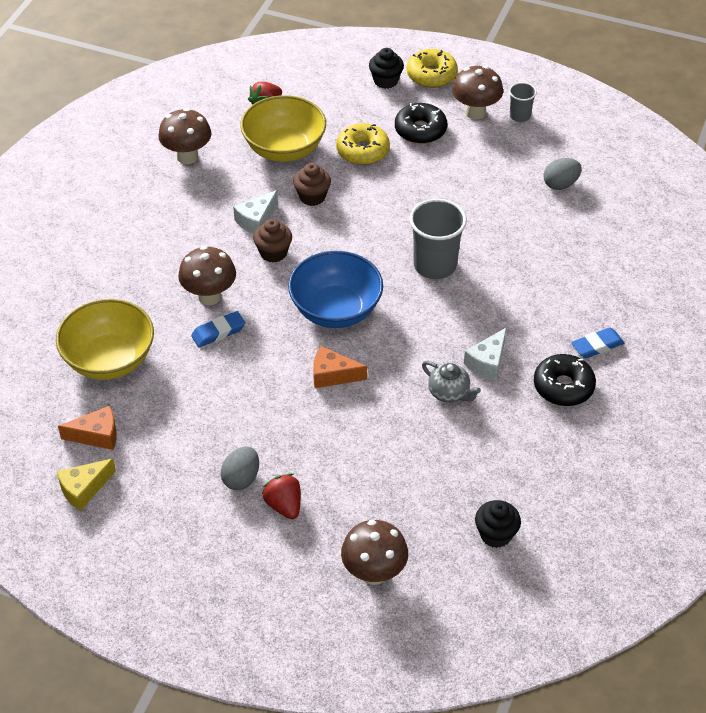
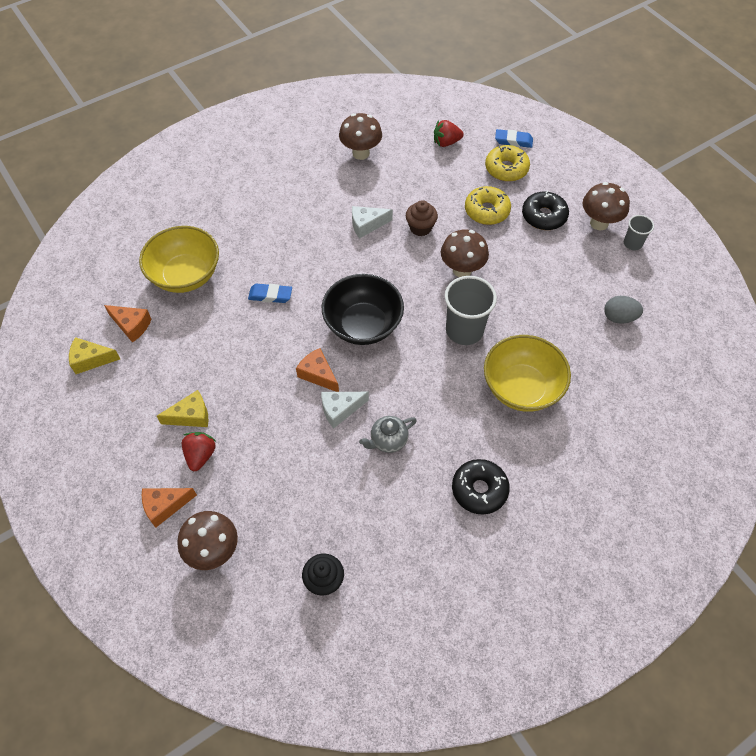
camera: 35 degrees right, 10 degrees up
(209, 296) = (287, 265): brown mushroom -> brown mushroom (462, 270)
(241, 478) = (191, 416): grey egg -> yellow cheese
(273, 253) = (357, 256): brown cupcake -> none
(284, 149) = (431, 181): yellow bowl -> yellow bowl (521, 388)
(291, 566) = (165, 506): none -> orange cheese
(336, 310) = (363, 325): blue bowl -> black bowl
(386, 81) = (550, 164): black cupcake -> none
(431, 75) = (589, 176): yellow donut -> yellow donut (506, 169)
(449, 393) = (388, 440): grey teapot -> grey teapot turned 75 degrees clockwise
(487, 362) = (438, 433): white cheese -> white cheese (340, 410)
(597, 346) = (535, 472): blue eraser -> blue eraser (513, 141)

